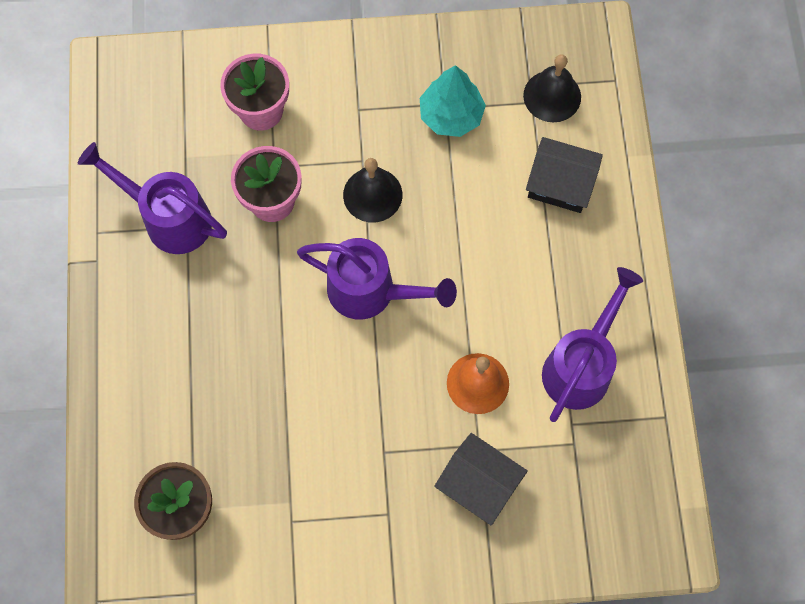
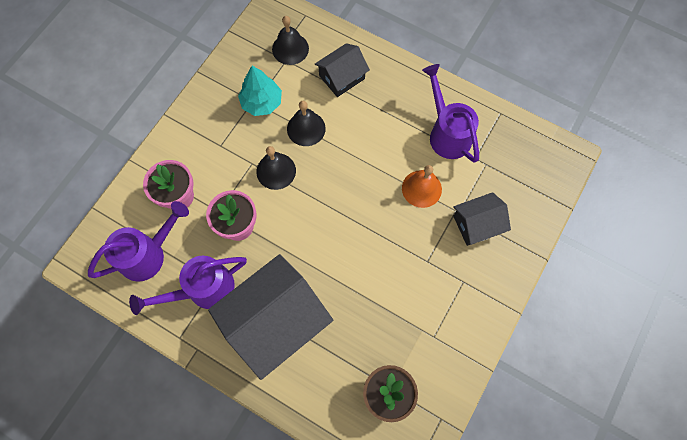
camera: 55 degrees left, 0 degrees up
(186, 323) = (275, 321): none -> black house
(370, 291) = (331, 208): purple watering can -> purple watering can (148, 254)
(455, 190) = (306, 128): none -> black bell

